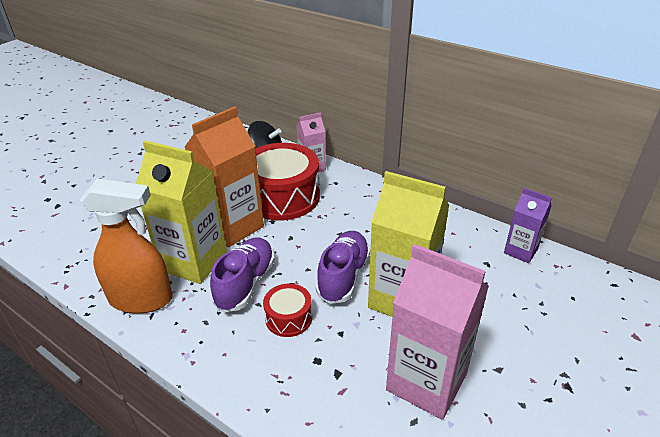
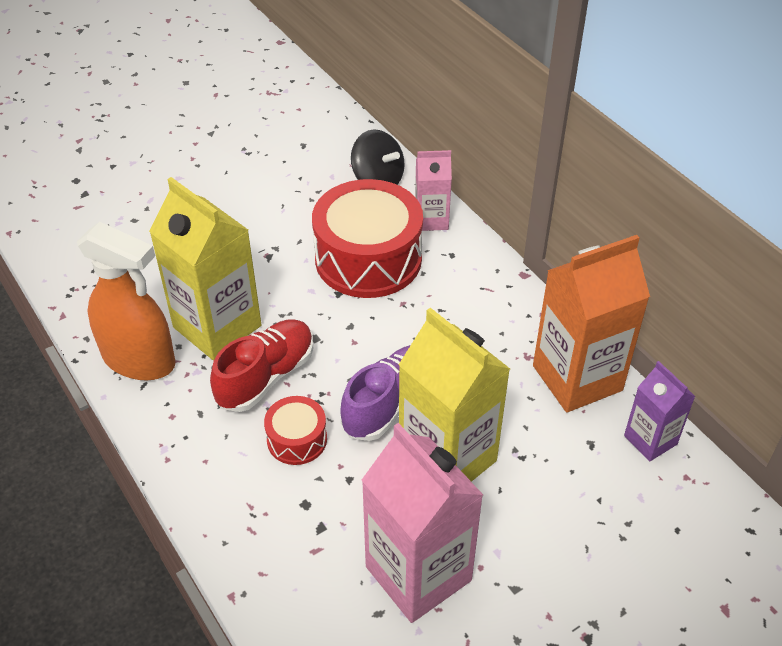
camera: 20 degrees right, 10 degrees up
(233, 227) = (284, 288): orange carton -> orange carton (577, 378)
(245, 284) = (266, 377): purple shoe -> red shoe

